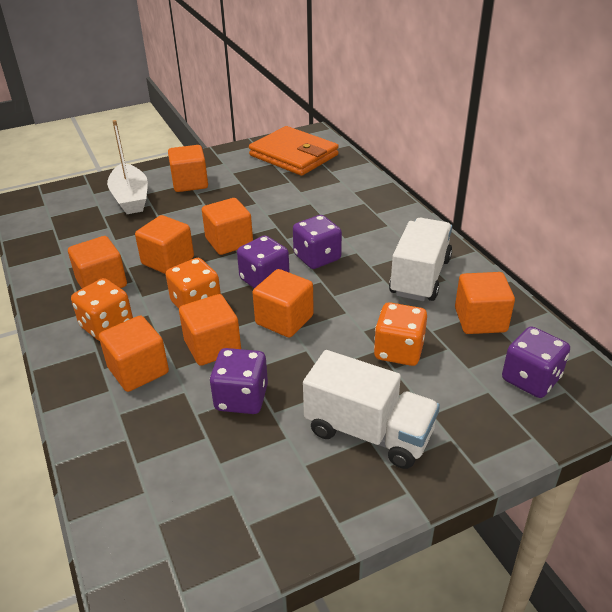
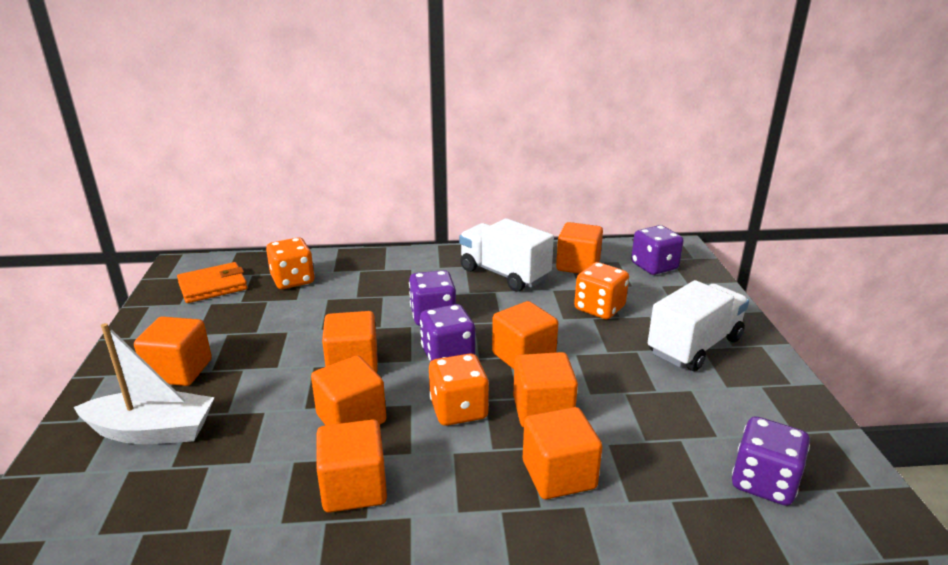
camera: 70 degrees left, 10 degrees down
(107, 326) = (456, 493): orange dice -> orange dice (293, 280)
(241, 398) = (631, 405): purple dice -> purple dice (763, 482)
(294, 155) = (213, 286): orange wallet -> orange wallet, size x0.65

